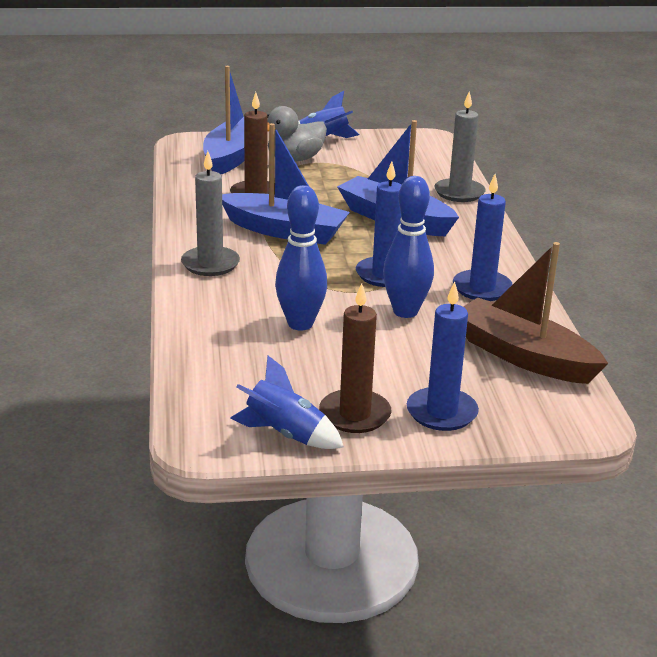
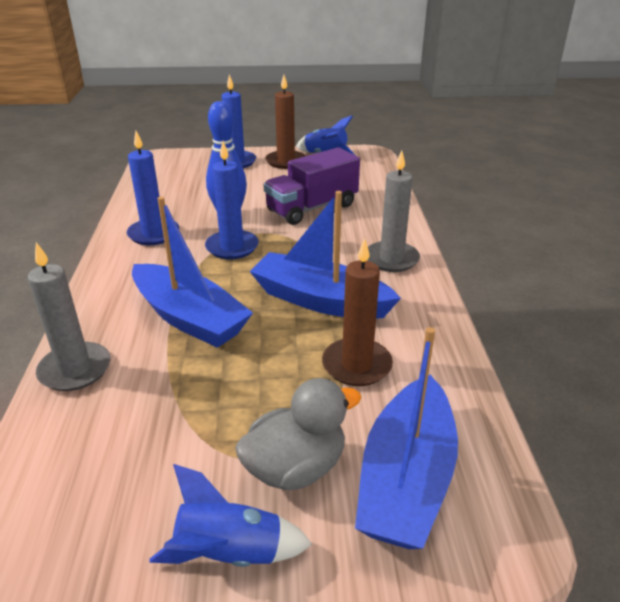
camera: 175 degrees left, 5 degrees up
(300, 324) = (312, 208): blue bowling pin -> purple truck
(524, 356) = (163, 187): brown boat -> none

